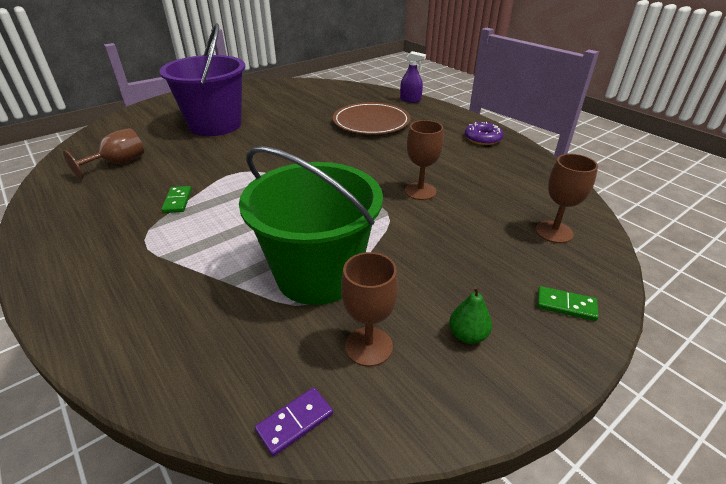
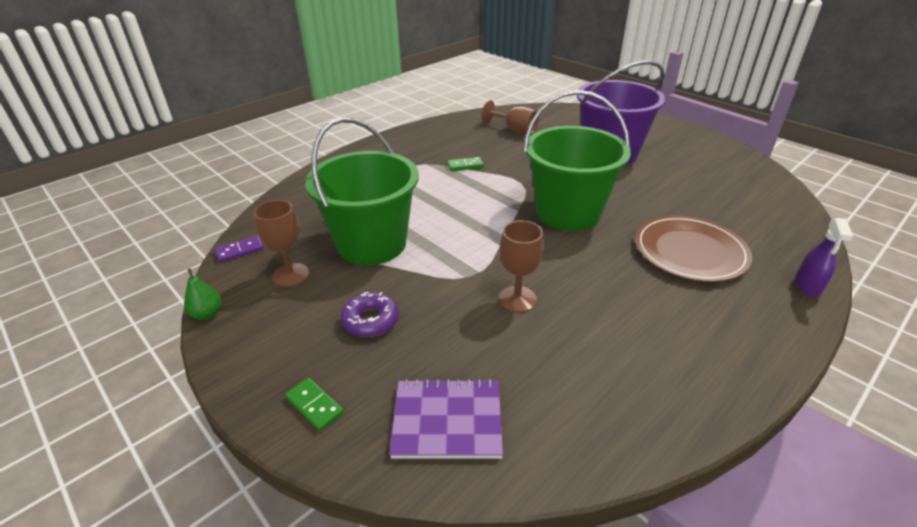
camera: 85 degrees right, 0 degrees up
(295, 422) = (240, 250): purple domino -> purple domino turned 75 degrees counterclockwise
(304, 156) = (568, 212): none -> green bucket
(467, 335) = (290, 328): green pear -> green pear (207, 314)
(482, 138) = (706, 369): purple donut -> purple donut (370, 320)
(554, 232) = (447, 420): brown goblet -> purple notebook
(566, 305) = (314, 405): green domino -> green domino turned 60 degrees counterclockwise

